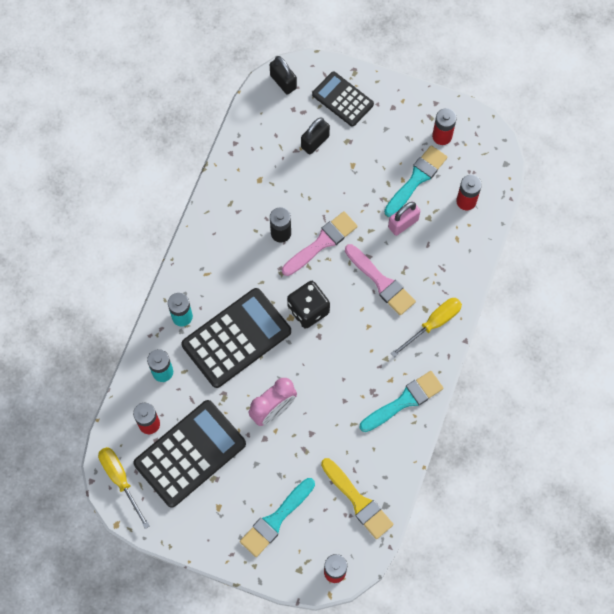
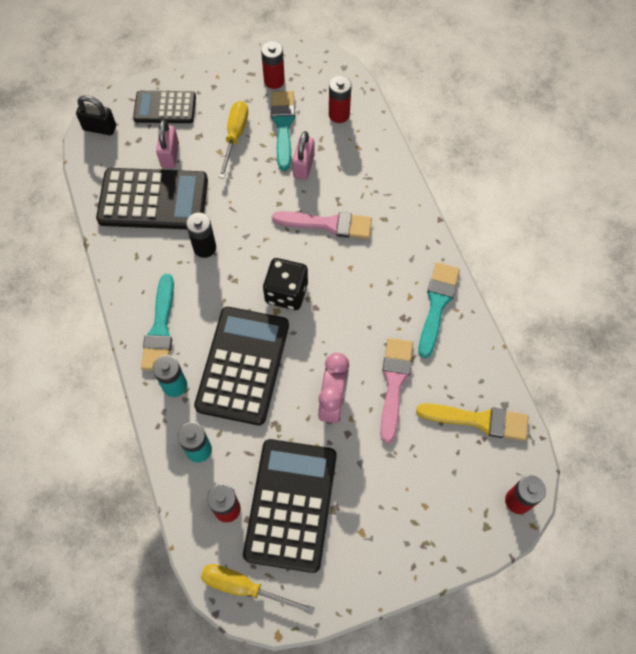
camera: 40 degrees left, 5 degrees down
(275, 169) = (153, 200): none -> black calculator
(276, 519) = (424, 498): turquoise brush -> turquoise brush (160, 329)
(315, 142) = (170, 155): black padlock -> pink padlock
(322, 242) = (248, 230): pink brush -> pink brush (394, 383)
(433, 324) = (402, 225): yellow screwdriver -> yellow screwdriver (235, 136)

